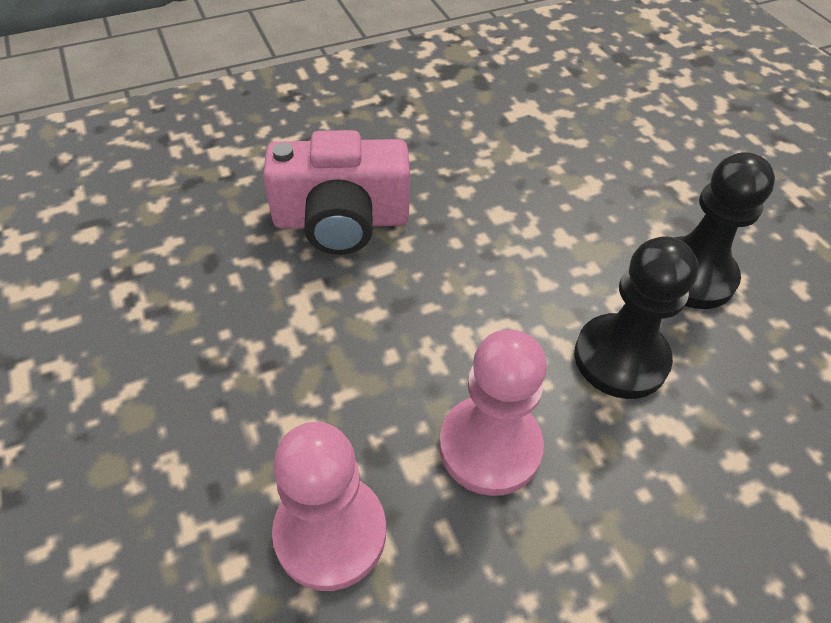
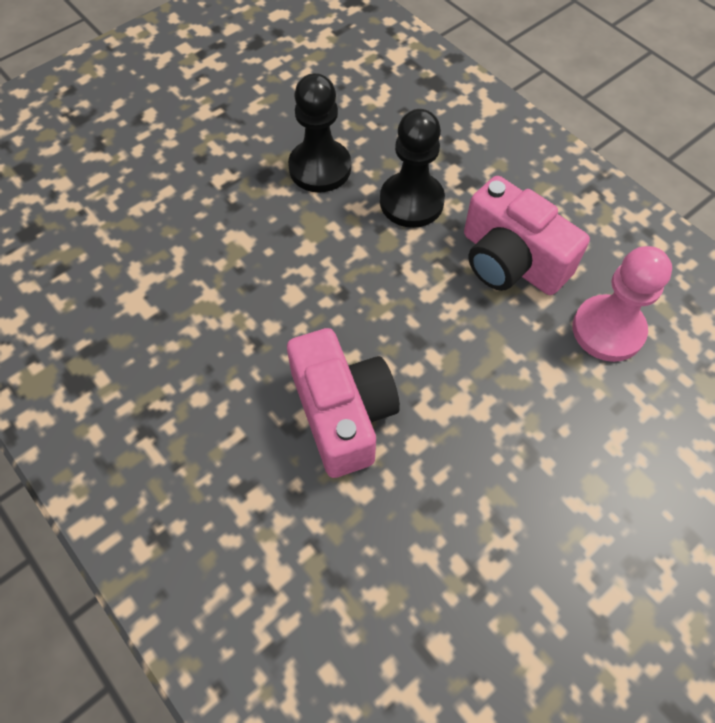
camera: 105 degrees left, 10 degrees up
(490, 447) = (511, 261): pink pawn -> pink camera

